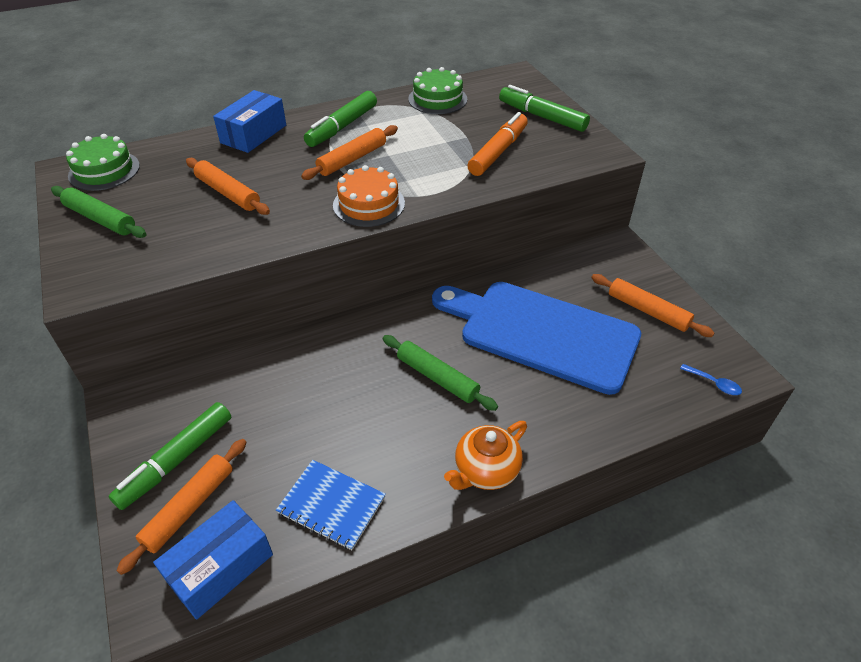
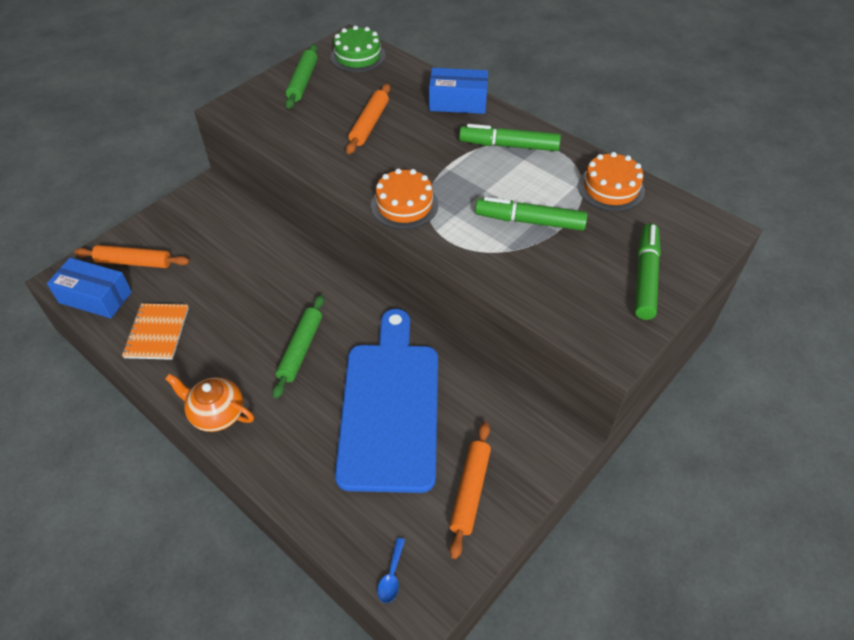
camera: 65 degrees right, 5 degrees up
(176, 460) = (168, 238): green marker -> green marker (529, 221)
(331, 505) = (157, 332): blue notebook -> orange notebook
(352, 159) = (462, 171): orange rolling pin -> none
(437, 99) = (610, 188): green cake -> orange cake
(498, 152) = (548, 262): orange marker -> none

